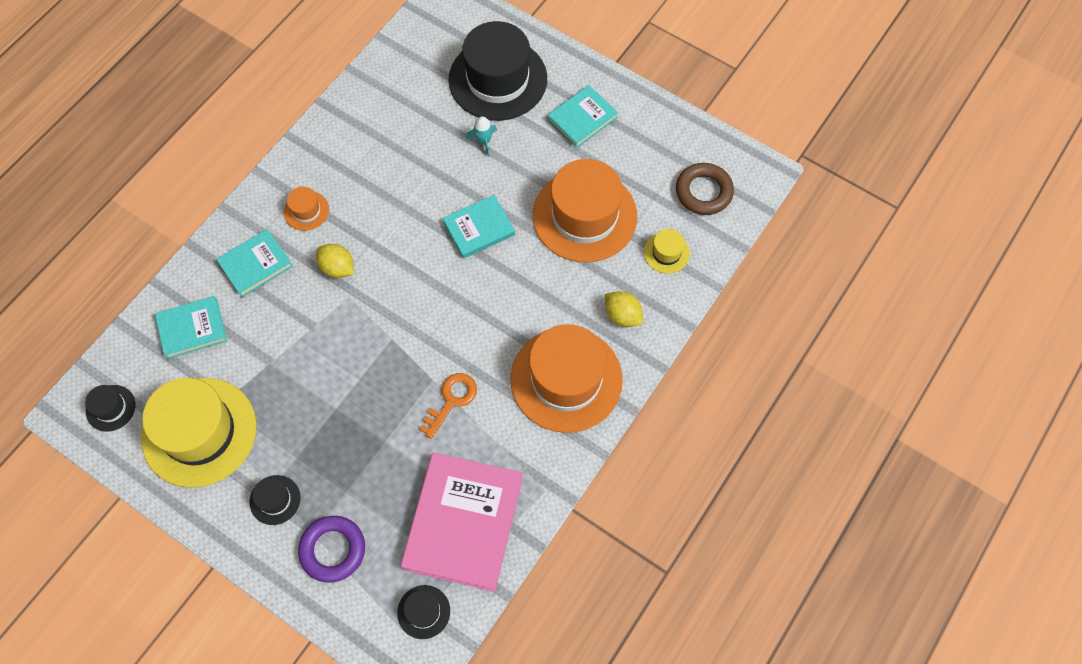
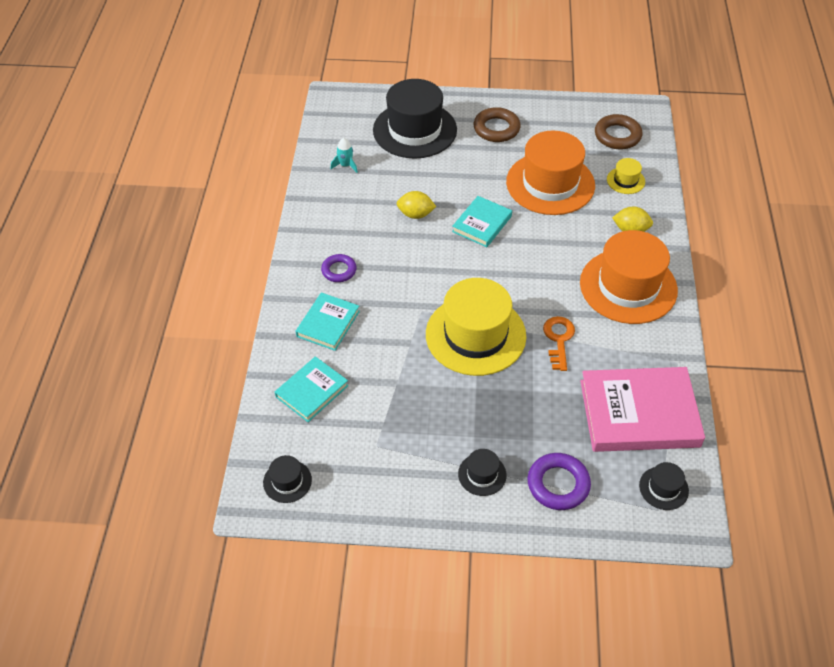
camera: 30 degrees left, 15 degrees down
(199, 432) = (379, 459): yellow hat -> yellow hat (475, 335)
(306, 210) = (339, 270): orange hat -> purple ring
(337, 268) = (396, 296): yellow lemon -> yellow lemon (415, 214)
(463, 523) = (639, 413): pink book -> pink book turned 75 degrees counterclockwise
(484, 141) = (438, 170): turquoise rocket -> turquoise rocket (345, 165)
(582, 119) = (496, 129): turquoise book -> brown ring

